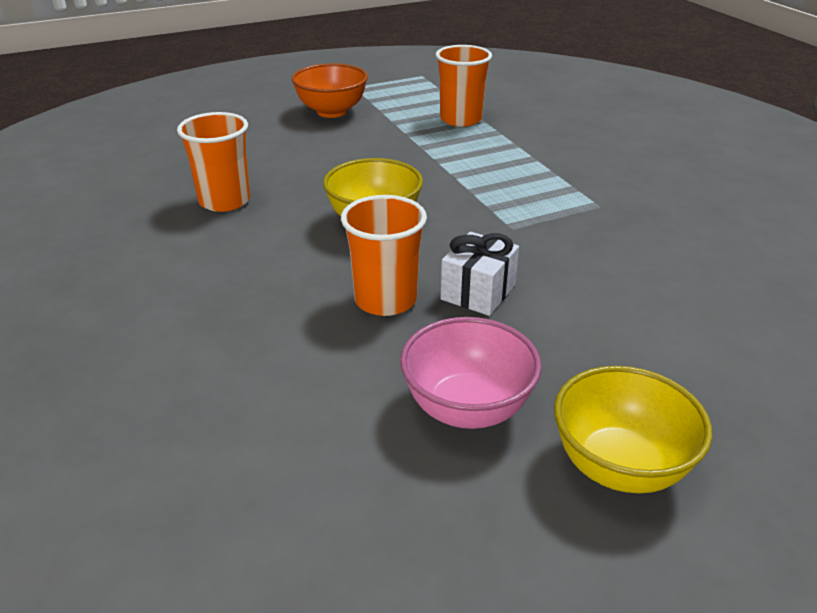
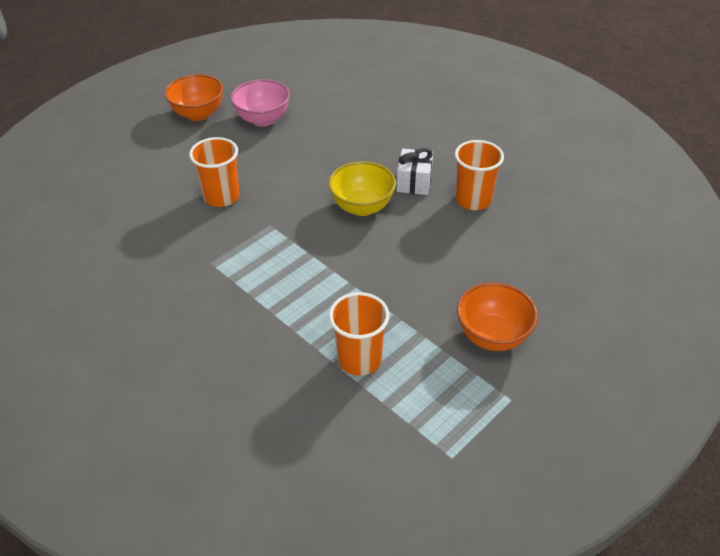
camera: 160 degrees right, 10 degrees up
(385, 300) = (324, 157): orange cup -> orange cup (221, 197)
(478, 292) = (276, 173): white gift -> white gift (414, 182)
(619, 466) = (198, 114): yellow bowl -> orange bowl

